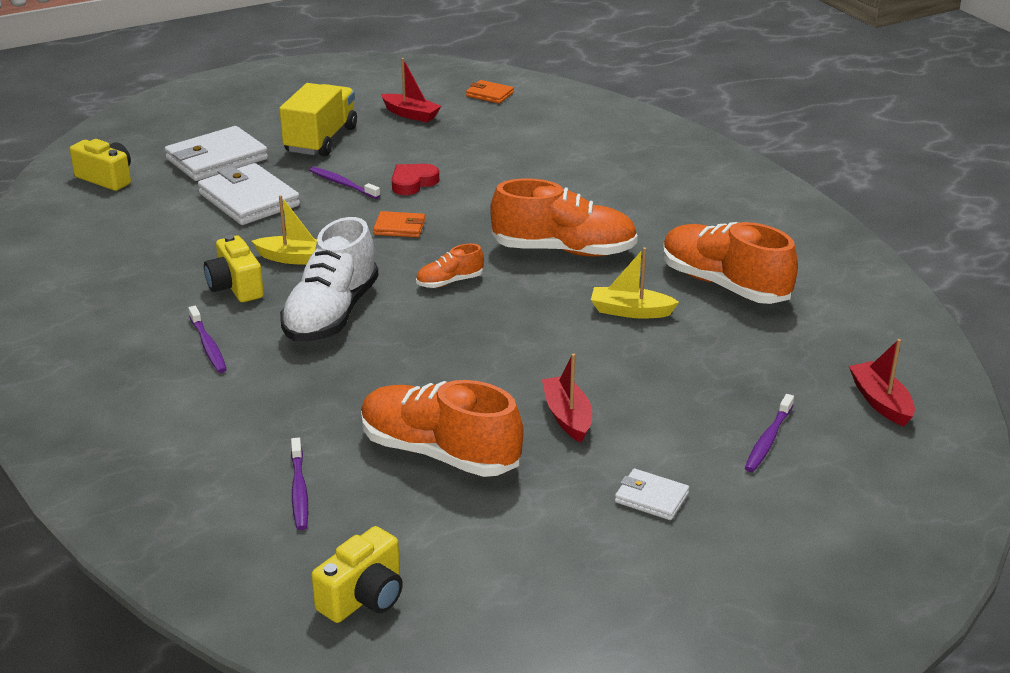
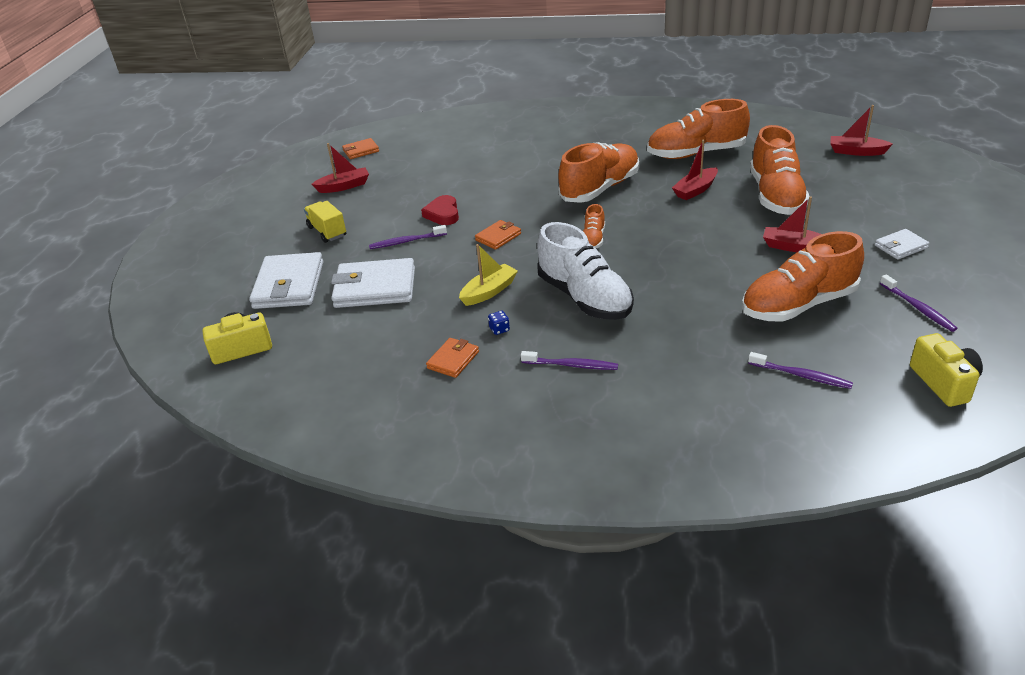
camera: 50 degrees left, 5 degrees up
(167, 281) = (453, 360): none -> orange wallet
(235, 287) = (499, 329): yellow camera -> blue dice
(321, 140) = (327, 231): yellow truck -> yellow truck, size x0.62
(630, 311) = (695, 190): yellow boat -> red boat
(680, 371) = (776, 196): none -> orange shoe
(768, 439) = (868, 193): purple toothbrush -> purple toothbrush (918, 308)

